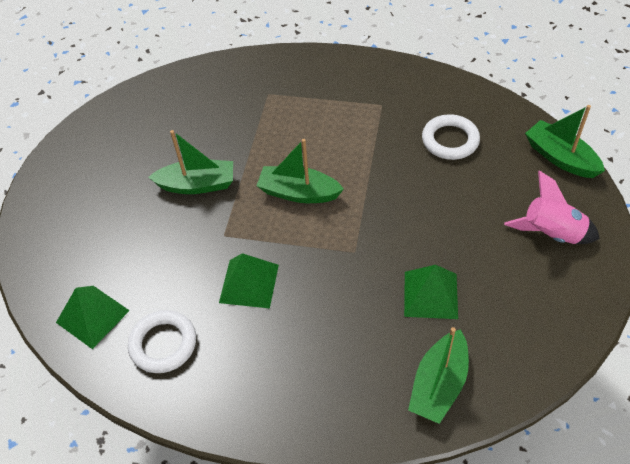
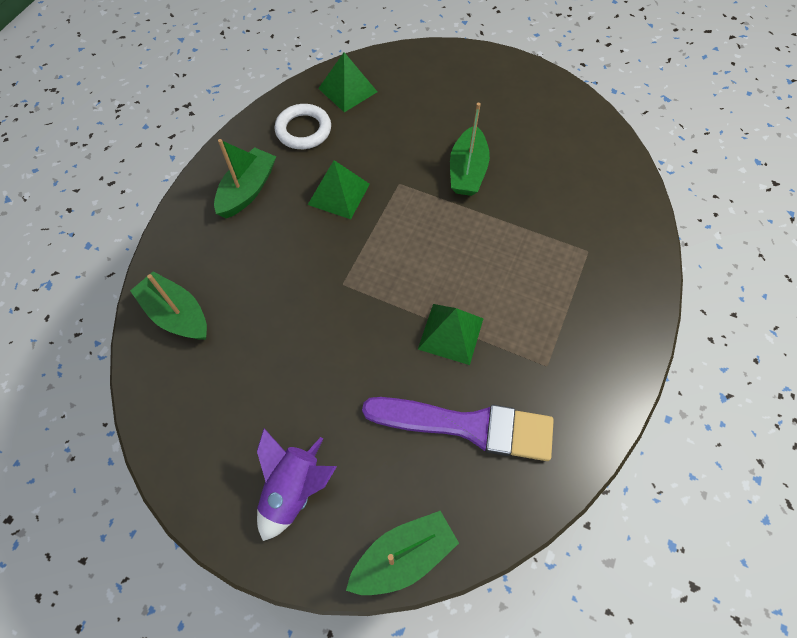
camera: 100 degrees right, 10 degrees up
(298, 193) = (432, 252): green boat -> green boat (247, 190)
(431, 295) = (268, 336): green pyramid -> green pyramid (450, 333)
(450, 140) = (468, 426): white ring -> purple brush
(551, 234) = (293, 489): pink rocket -> purple rocket

